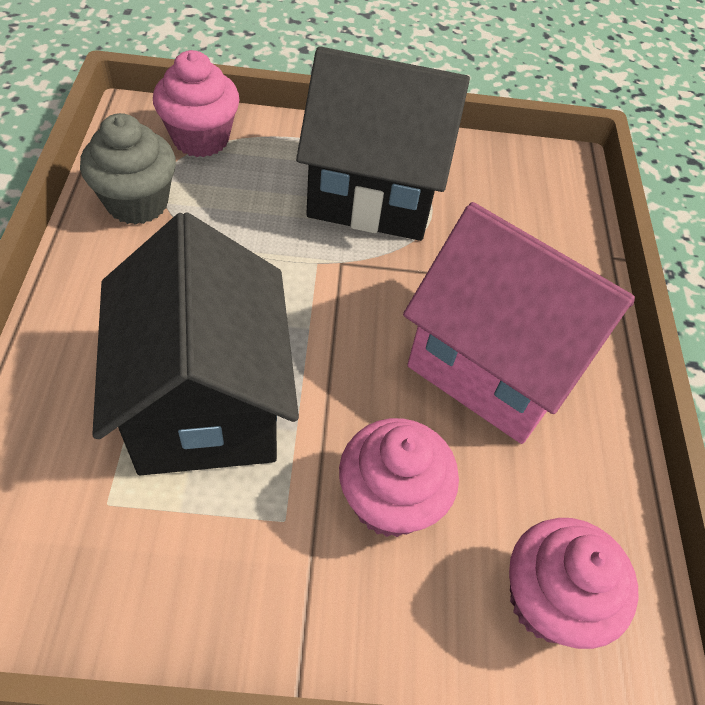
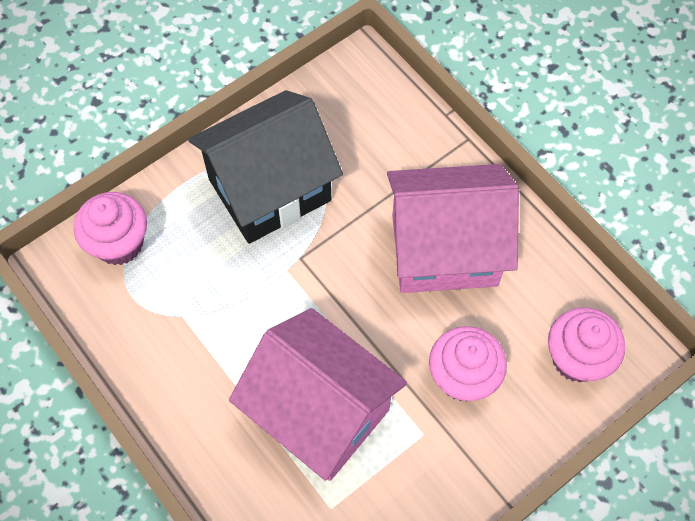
camera: 35 degrees left, 10 degrees up
(137, 203) = (136, 326): grey cupcake -> none
(205, 403) = (320, 412): black house -> pink house

